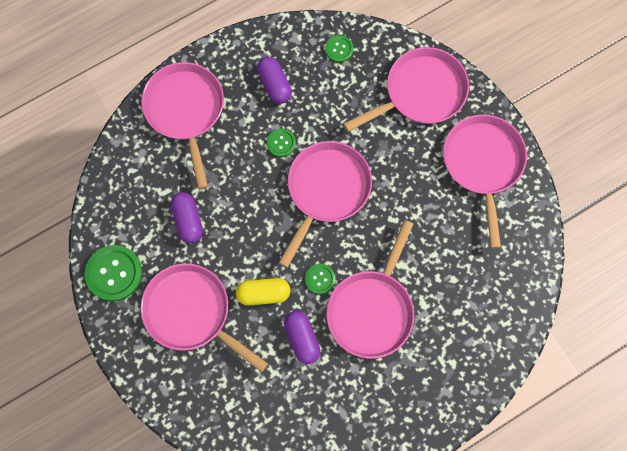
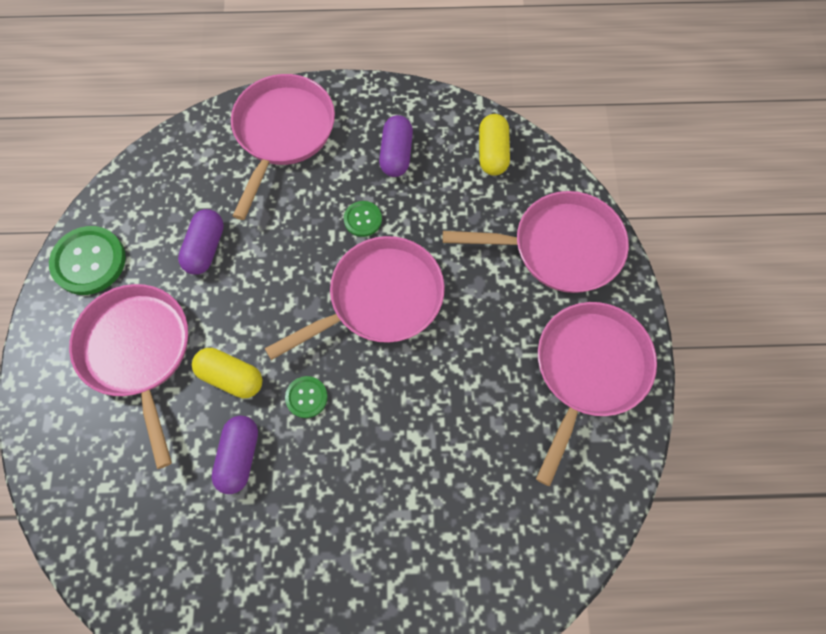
camera: 30 degrees right, 5 degrees down
(339, 49) = (492, 153): green button -> yellow capsule
(372, 309) = (344, 470): pink pan -> none

